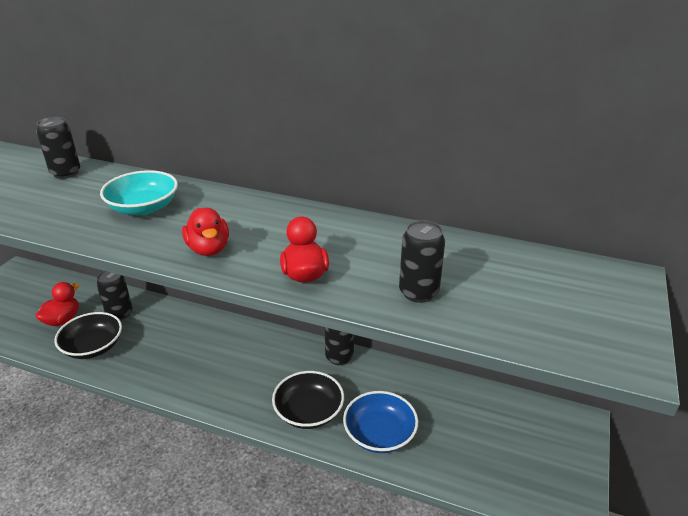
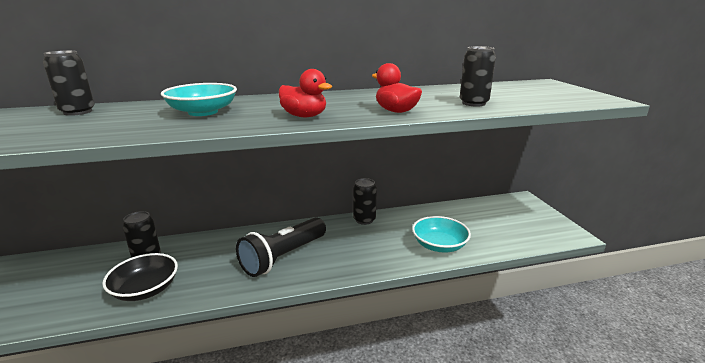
camera: 35 degrees left, 10 degrees down
(62, 320) = (84, 284): red duck -> none
(218, 367) = (283, 257): none -> black flashlight
(309, 412) = (382, 253): black bowl -> none
(379, 434) = (439, 245): blue bowl -> turquoise bowl

